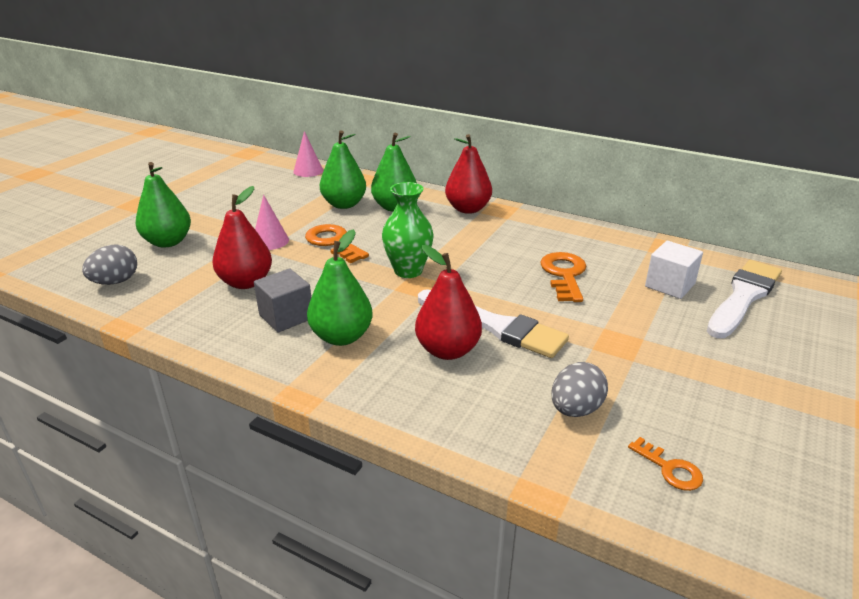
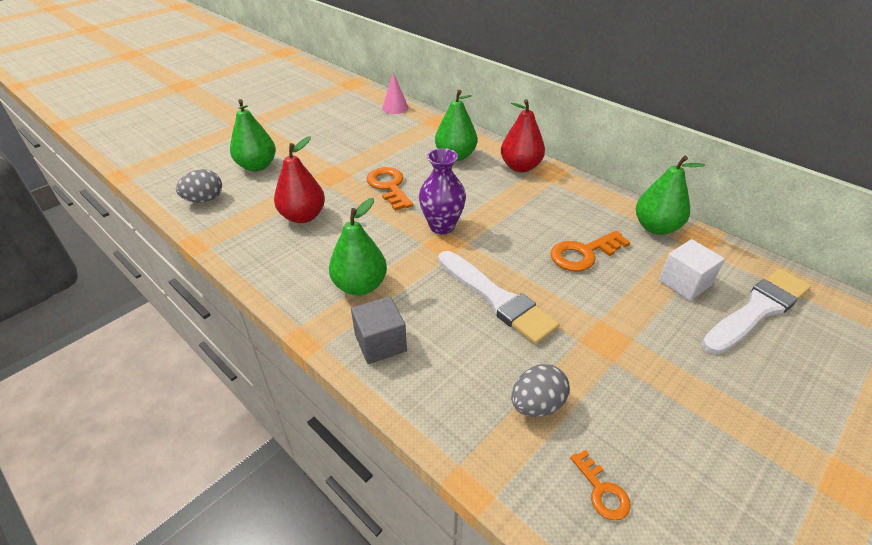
camera: 15 degrees right, 10 degrees up
(270, 241) = (337, 177): pink cone -> none
(286, 316) = (322, 257): grey cube -> grey cube (380, 343)
(344, 204) = (412, 147): green pear -> green pear (656, 227)
(408, 271) = (442, 226): green vase -> purple vase
(448, 350) = (445, 317): red pear -> none
(564, 275) = (583, 254): orange key -> orange key turned 135 degrees counterclockwise

